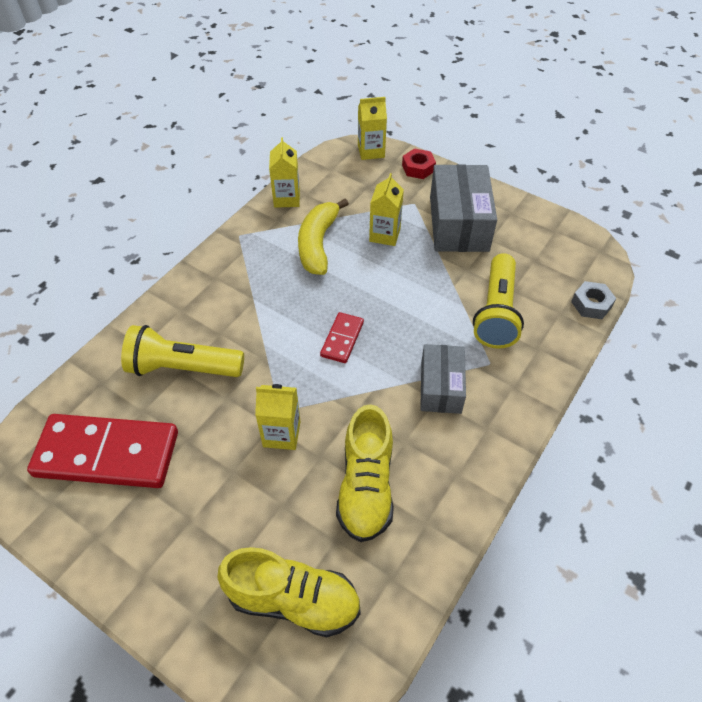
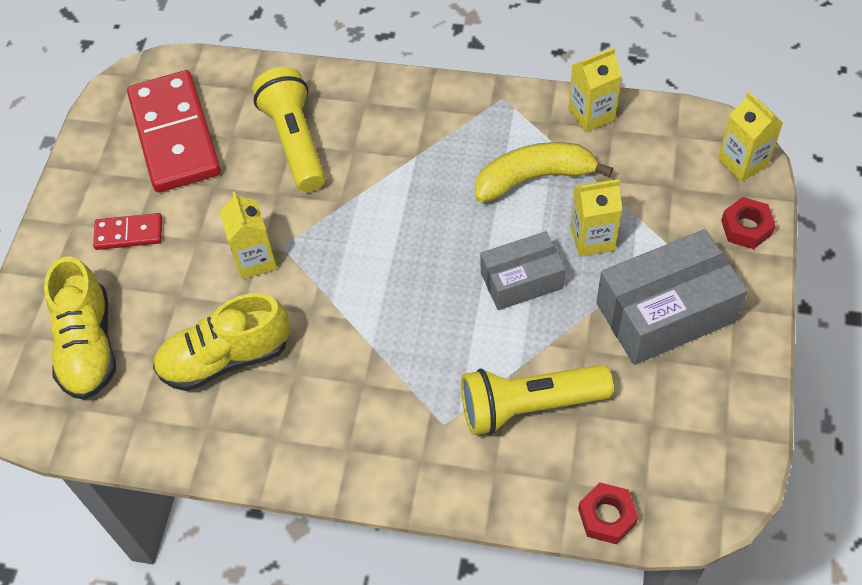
camera: 70 degrees right, 5 degrees up
(342, 339) = (402, 262): red domino -> red domino (129, 234)
(440, 387) = (382, 383): grey box -> grey box (521, 280)
(591, 304) = (606, 516): grey nut -> red nut

